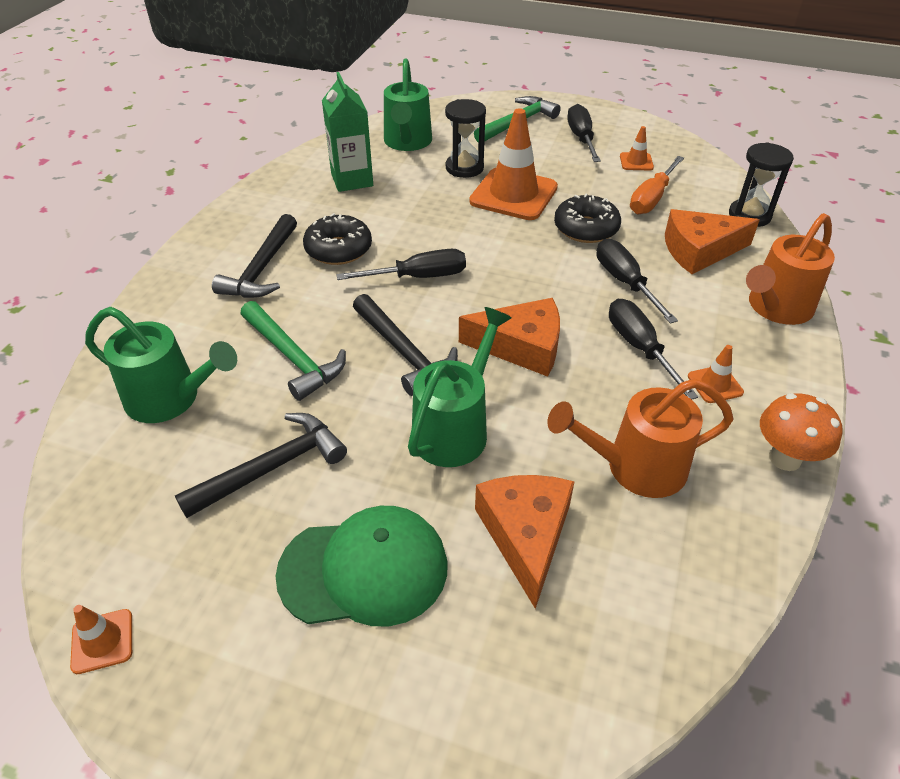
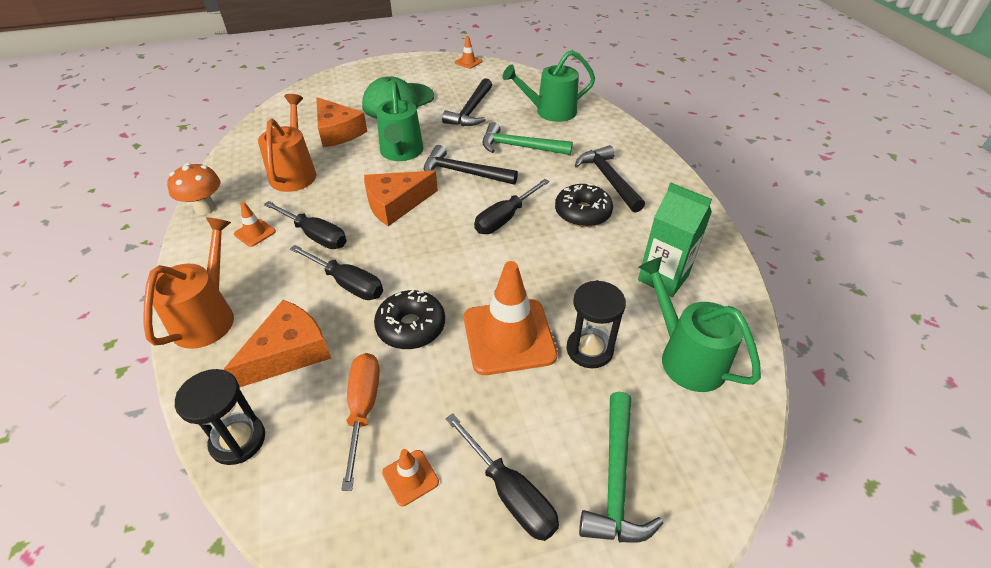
camera: 145 degrees right, 0 degrees up
(635, 467) = (295, 172): orange watering can -> orange watering can turned 45 degrees counterclockwise

